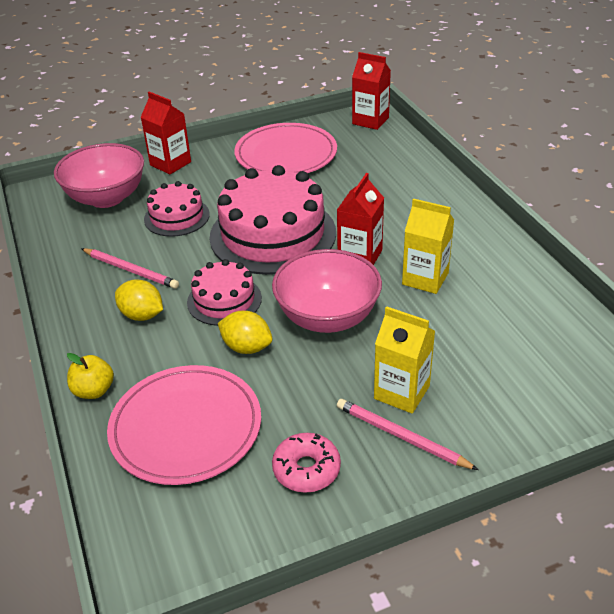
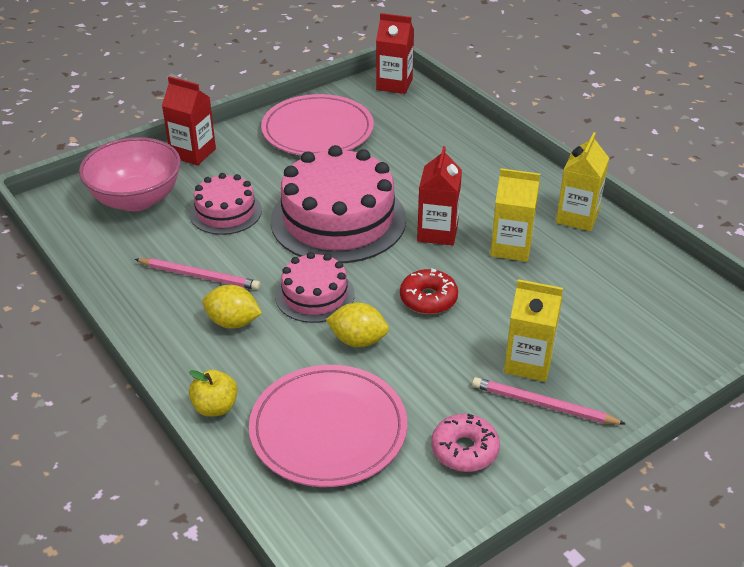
camera: 15 degrees left, 0 degrees up
(327, 317) = (428, 299): pink bowl -> red donut
(501, 257) = (577, 217): none -> yellow carton

